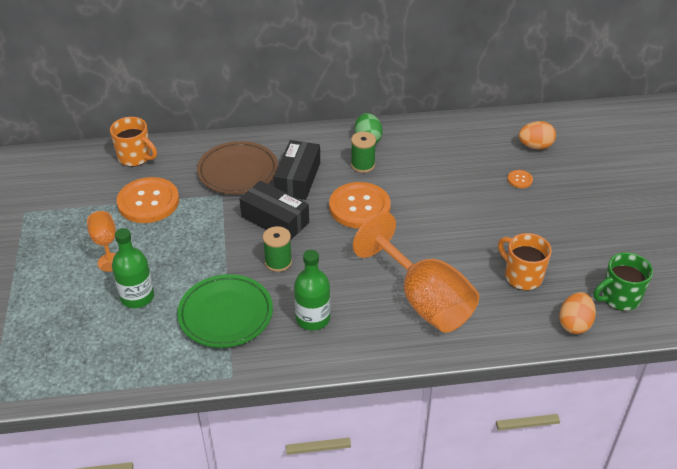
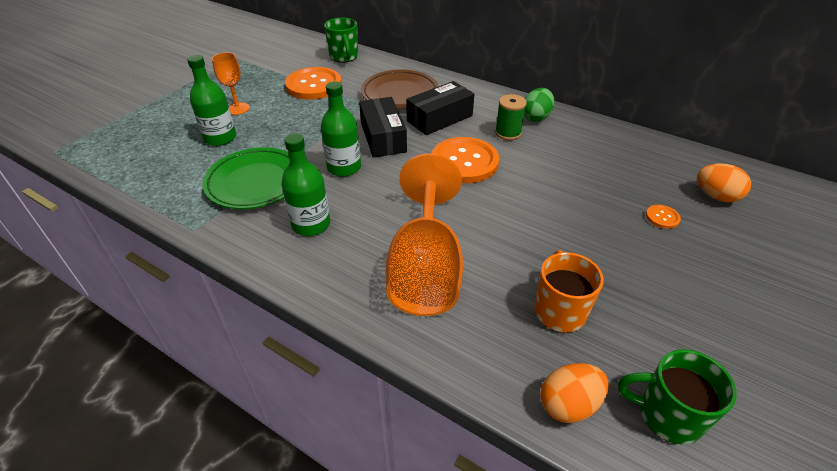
camera: 40 degrees right, 0 degrees up
(135, 157) = (344, 57): orange mug -> green mug
(278, 262) = (344, 167): green spool -> green bottle

